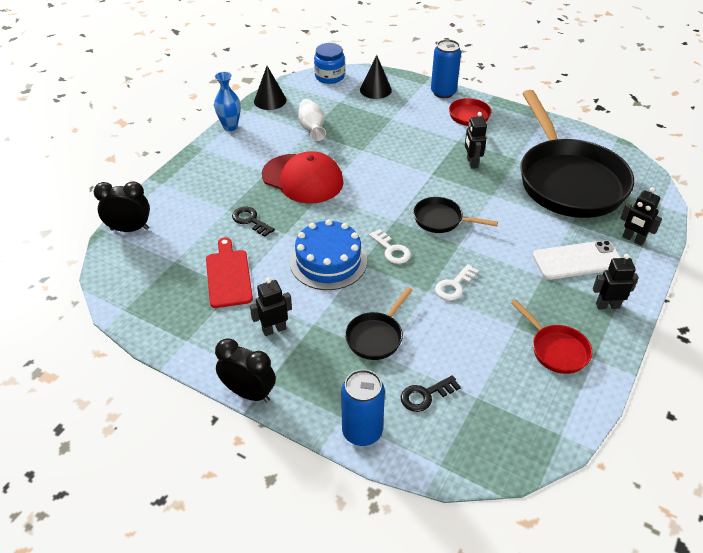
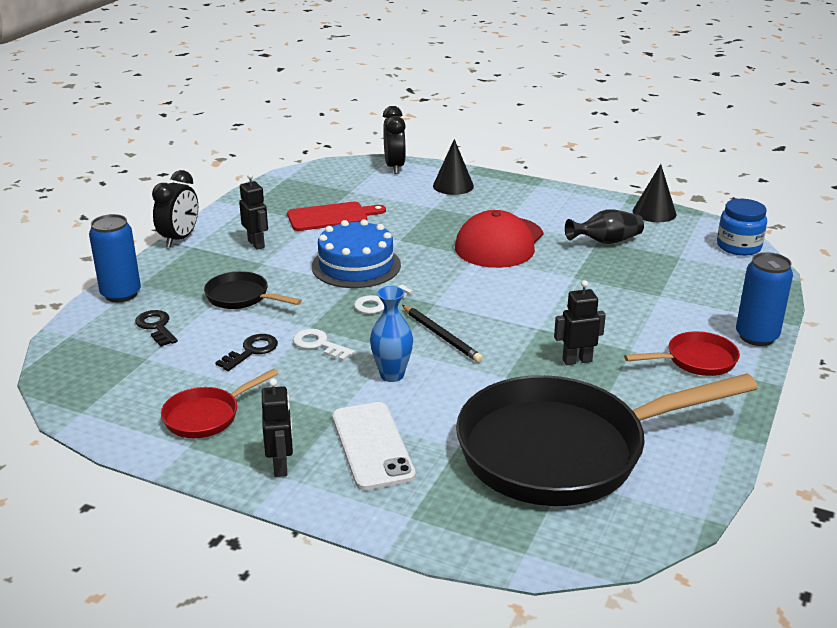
camera: 85 degrees right, 15 degrees down
(230, 127) = (585, 195): blue vase -> blue vase (392, 375)
(250, 220) = (418, 220): black key -> black key (252, 351)
(312, 128) = (606, 242): white vase -> black vase
(375, 90) = (727, 281): black cone -> black cone (453, 186)
(441, 220) = (441, 336): black pan -> black pencil
(633, 239) = (426, 508): black robot -> none

